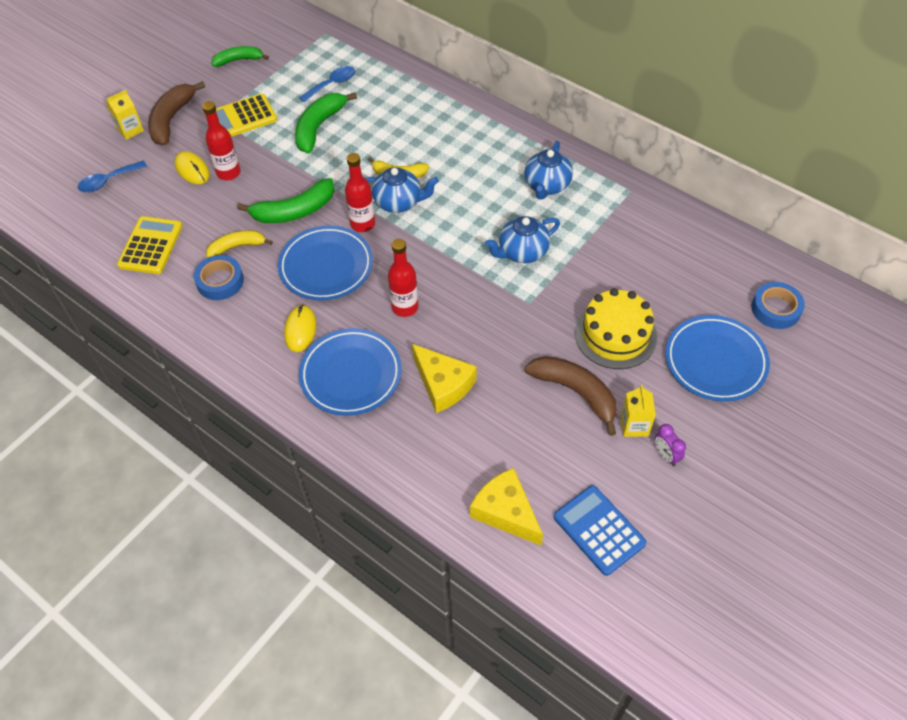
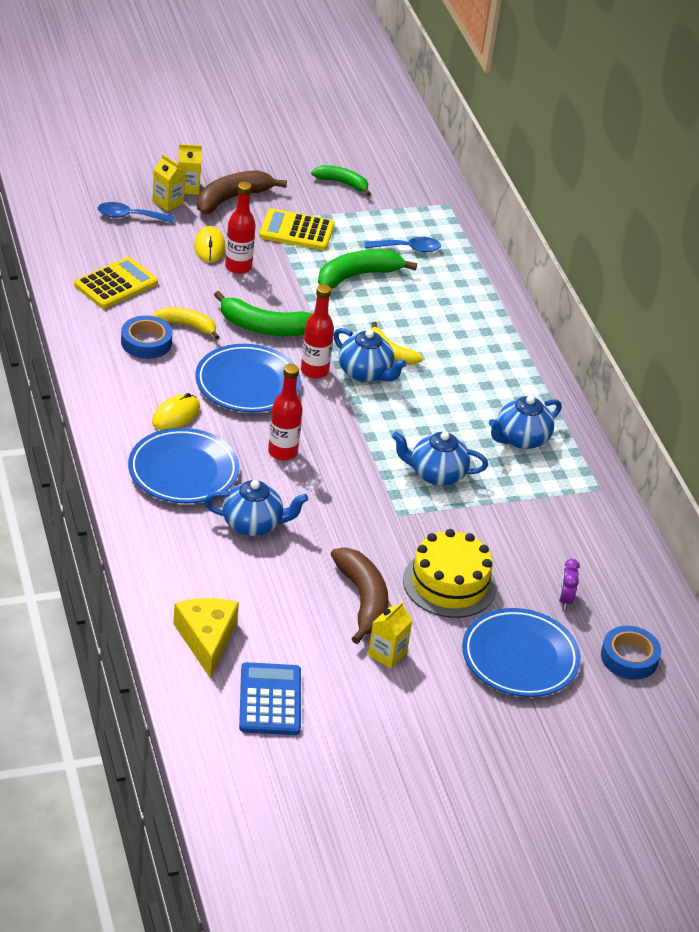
camera: 30 degrees right, 15 degrees down
(126, 151) = (168, 202): none -> yellow carton
(443, 384) = (253, 524): yellow cheese -> blue teapot
(666, 455) = (390, 690): purple clock -> purple clock (565, 599)

